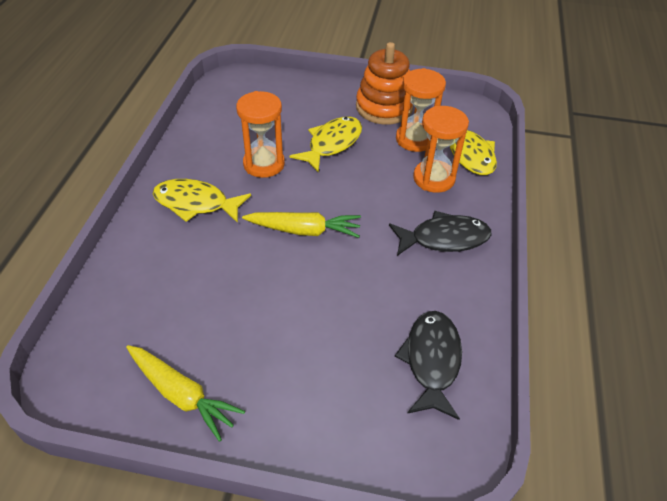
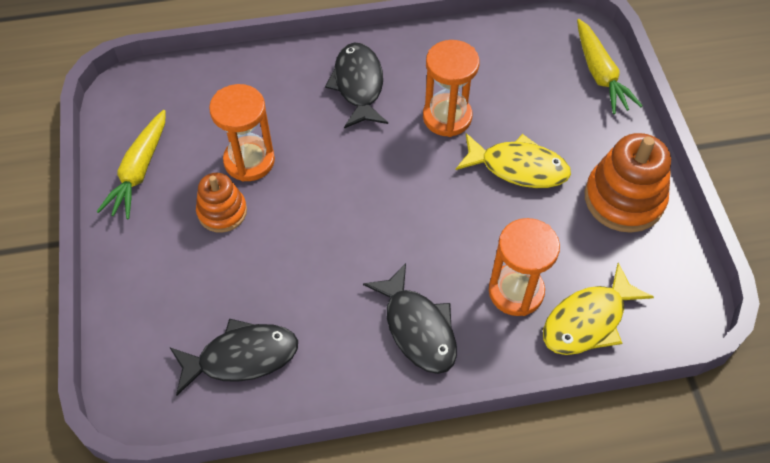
camera: 70 degrees right, 10 degrees up
(195, 203) = (358, 85): yellow fish -> black fish
(272, 335) = (222, 211): none -> orange stacking toy
(304, 230) = (365, 189): yellow carrot -> yellow carrot (600, 74)
(415, 139) = (579, 251): orange hourglass -> orange hourglass (249, 161)

